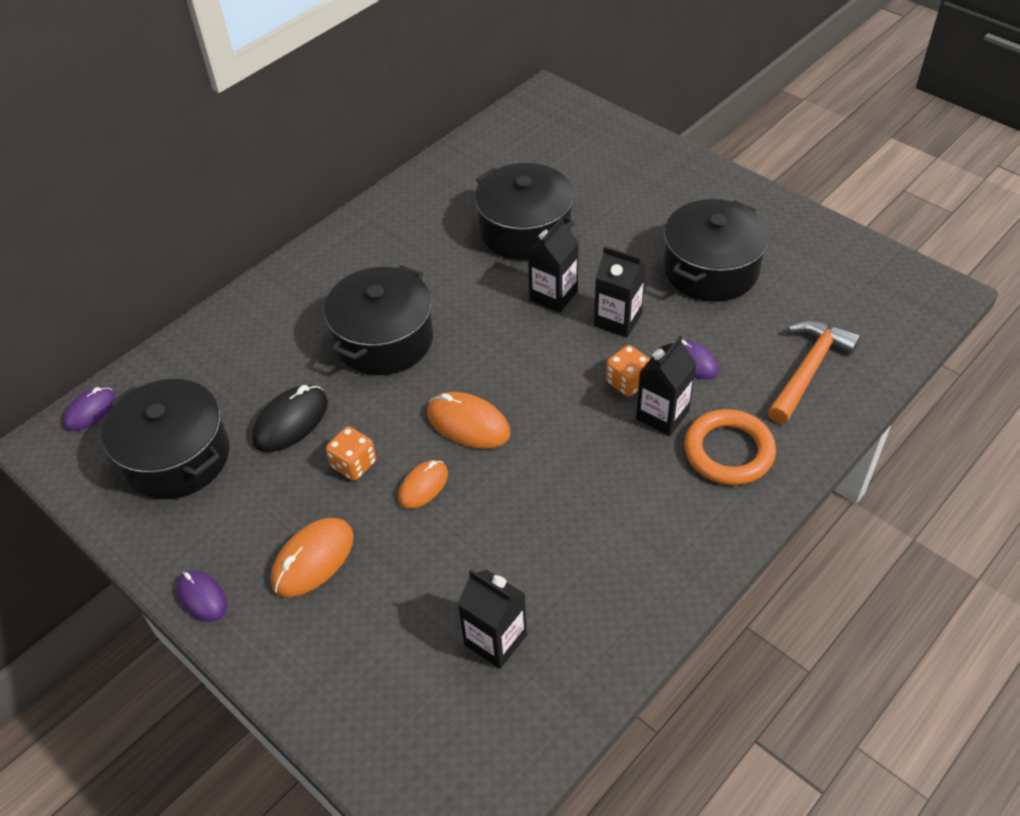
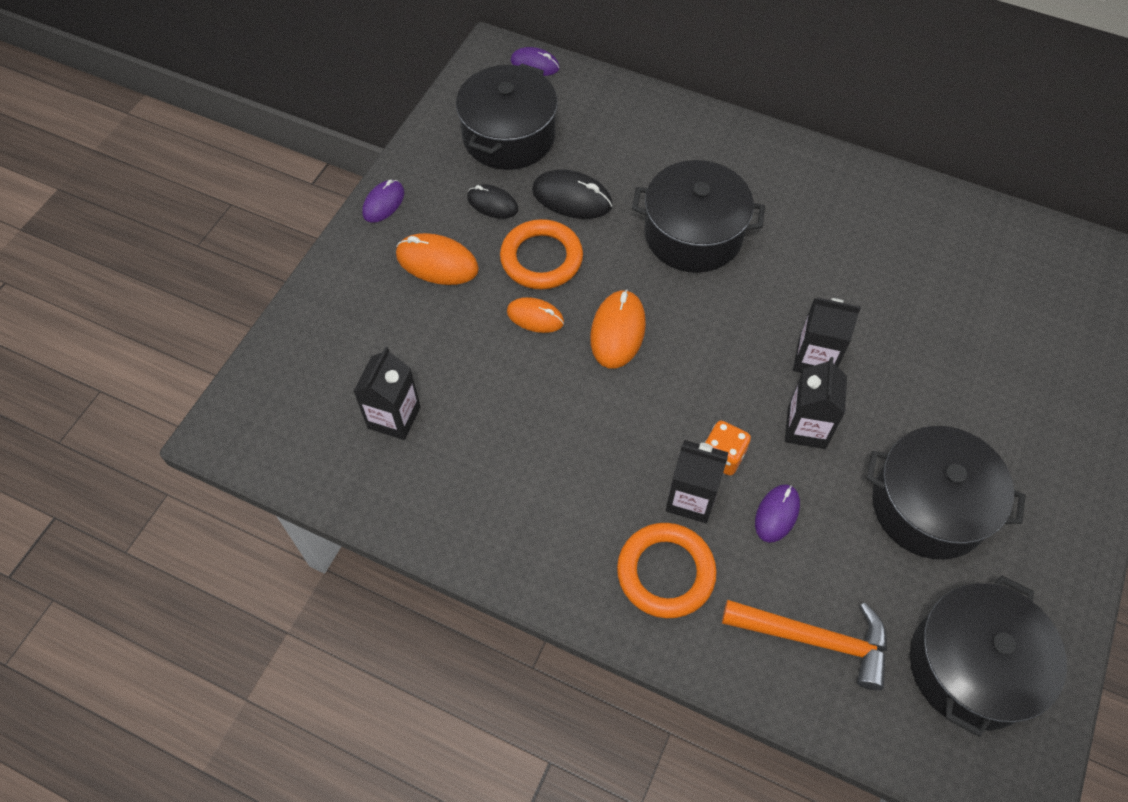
camera: 70 degrees right, 10 degrees up
(261, 491) = (492, 204): none -> black mouse
(354, 464) = (541, 258): orange dice -> orange ring
(525, 230) = (899, 308): black pot -> black pot (971, 666)

